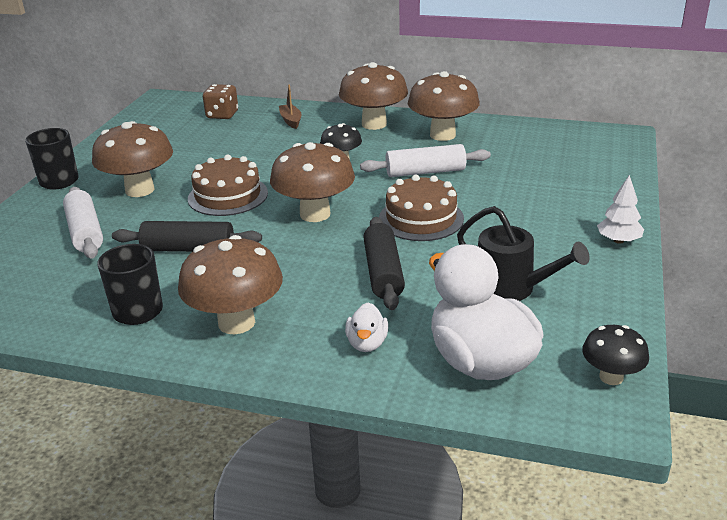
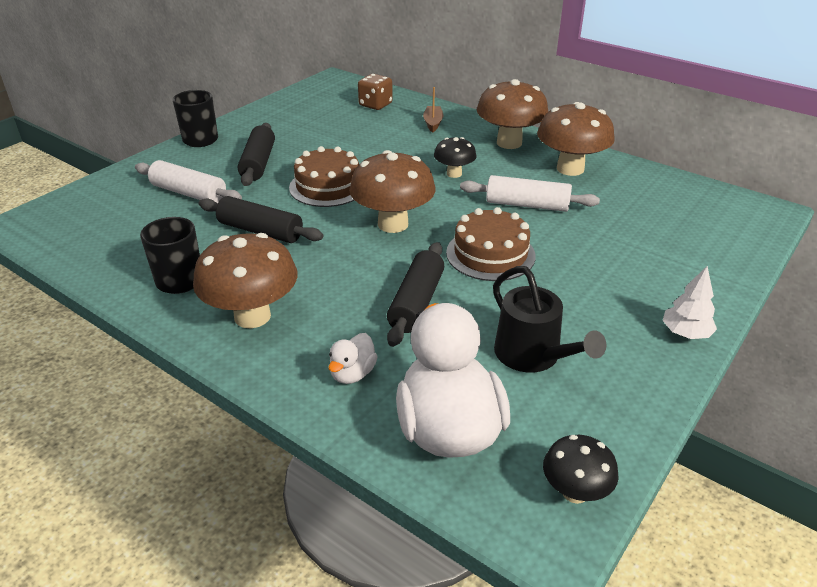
camera: 20 degrees right, 5 degrees up
(85, 232) = (189, 193): white rolling pin -> white rolling pin turned 60 degrees counterclockwise
(140, 190) = (258, 163): brown mushroom -> black rolling pin

